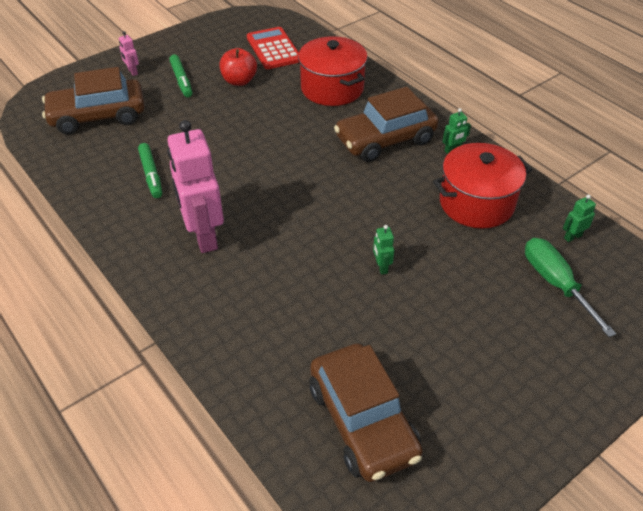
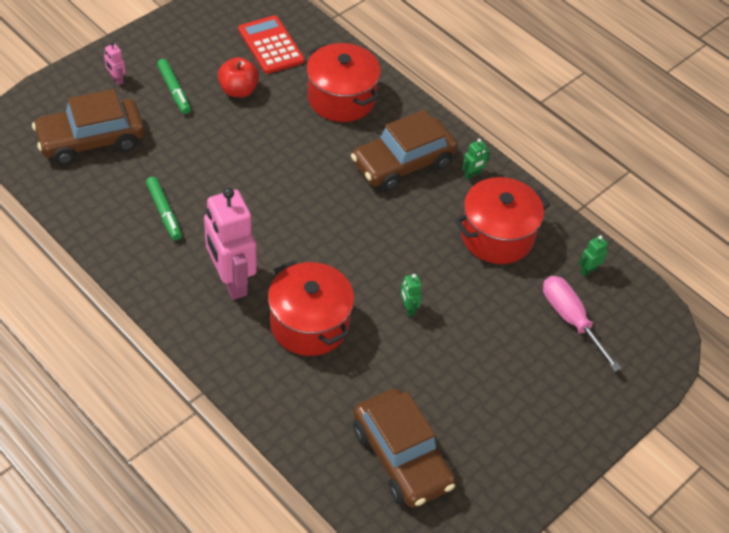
camera: 10 degrees left, 5 degrees up
(277, 278) = (309, 324): none -> red pot
(556, 284) = (571, 320): green screwdriver -> pink screwdriver

